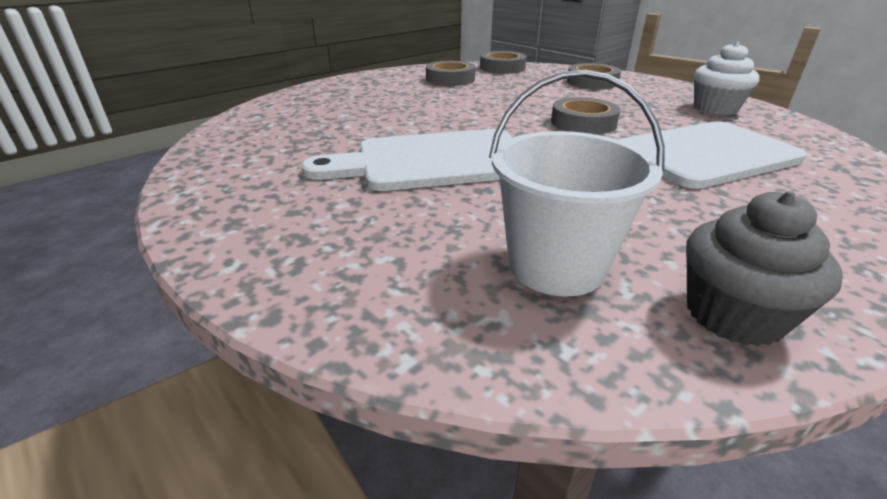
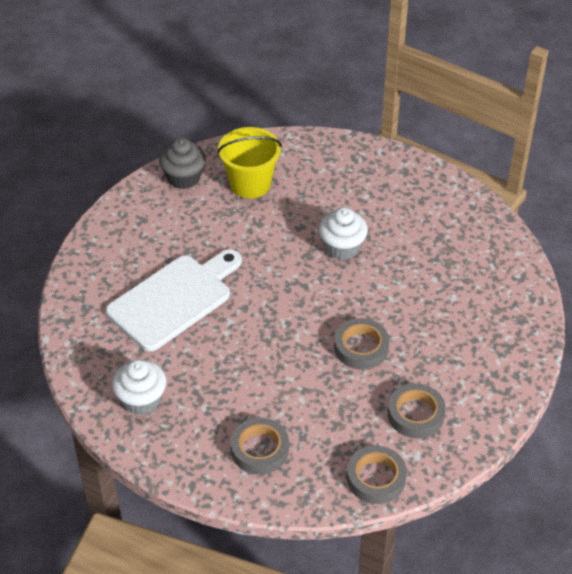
camera: 160 degrees right, 15 degrees up
(434, 161) = (342, 247): white cutting board -> white cupcake
(556, 266) = (250, 184): white bucket -> yellow bucket
(583, 123) = (256, 334): grey tape -> grey tape (361, 347)

